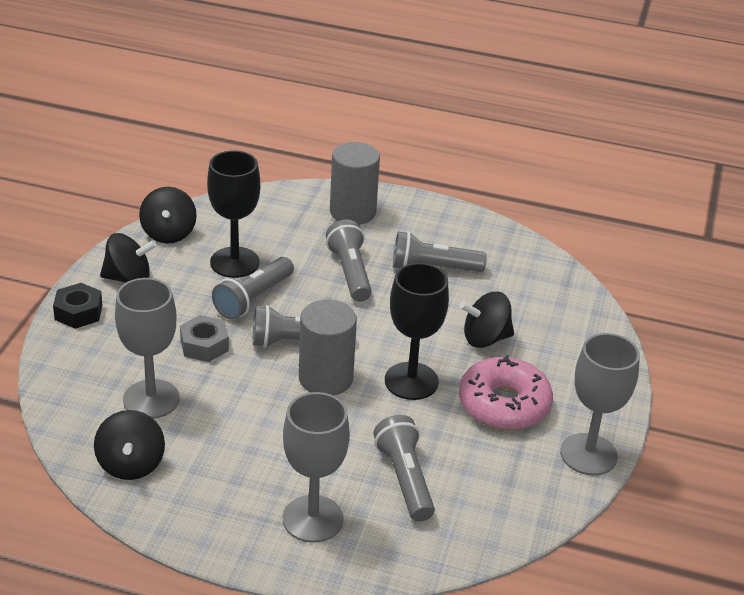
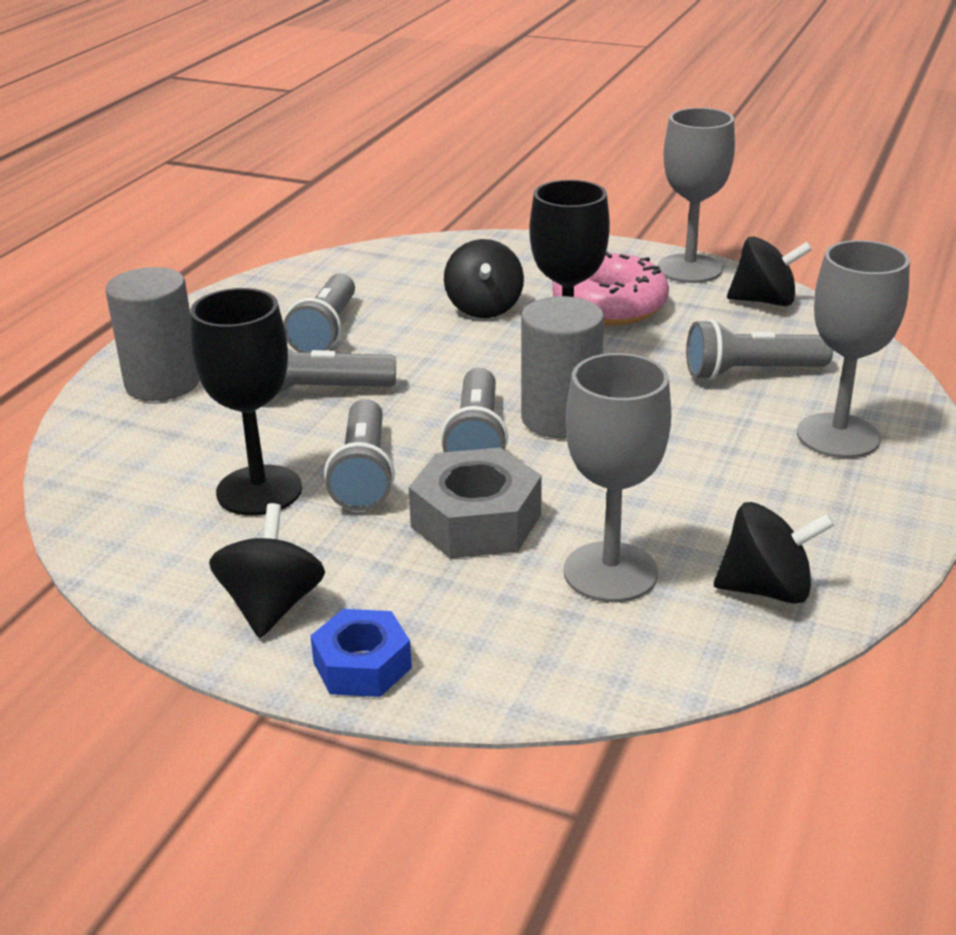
camera: 80 degrees left, 5 degrees down
(78, 312) = (362, 665): black nut -> blue nut
(169, 233) = (144, 561): black spinning top -> black spinning top (764, 301)
(204, 345) = (476, 521): grey nut -> grey nut, size x1.53
(253, 299) = (364, 474): grey flashlight -> grey flashlight turned 45 degrees clockwise

